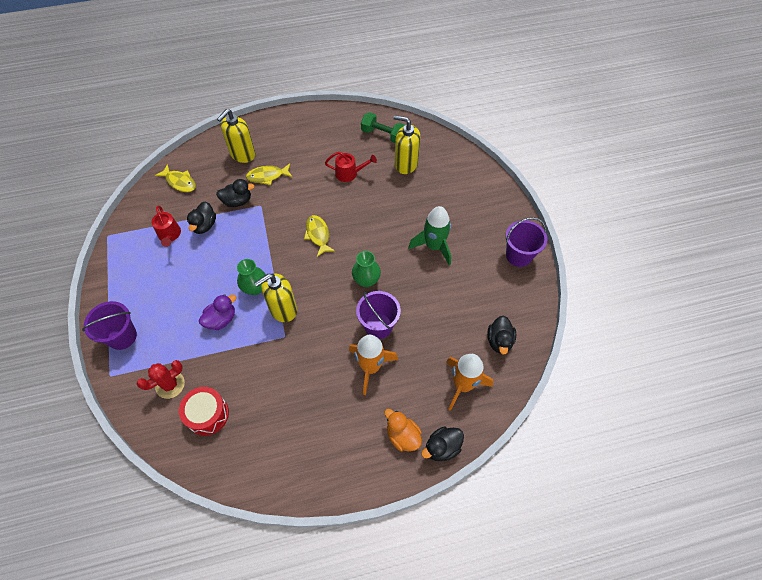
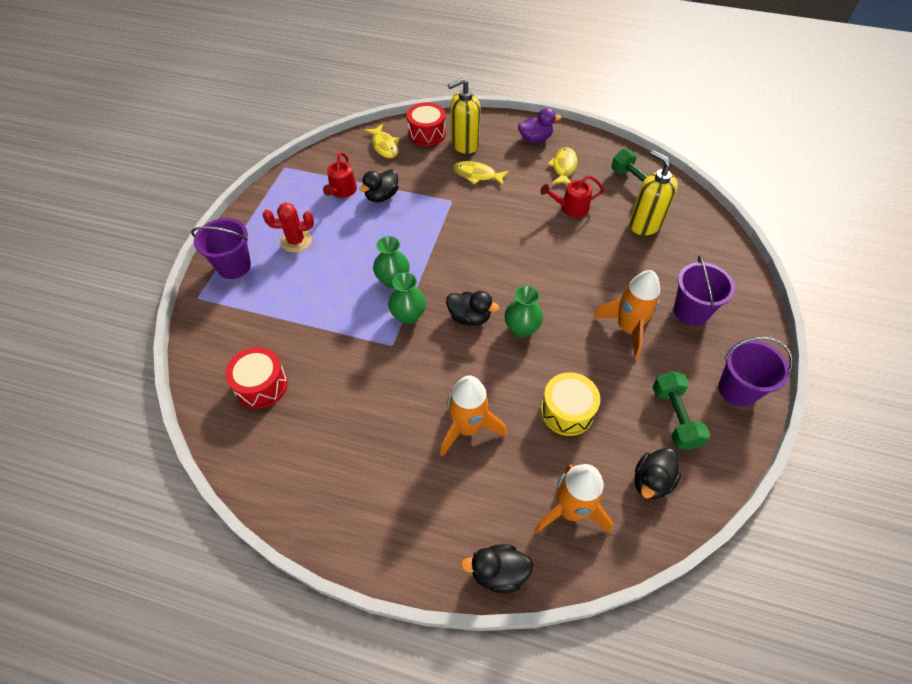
camera: 30 degrees right, 5 degrees down
(170, 385) = (246, 335): red cactus -> red cactus (296, 241)
(207, 157) = (427, 133): none -> red drum
(221, 319) = (338, 295): purple duck -> purple duck (535, 139)
(237, 201) = (430, 187): black duck -> black duck (469, 317)
(283, 309) = (408, 316): yellow soap dispenser -> green vase
(318, 235) = (495, 256): yellow fish -> yellow fish (563, 167)
(349, 173) = (571, 207): red watering can -> red watering can turned 135 degrees clockwise
(378, 326) = (505, 386): purple bucket -> purple bucket (691, 311)
(402, 436) = (457, 529): orange duck -> none
(426, 322) = (567, 411): none -> yellow drum
(434, 246) = (627, 328): green rocket -> orange rocket
(492, 292) = (675, 417): none -> green dumbbell

